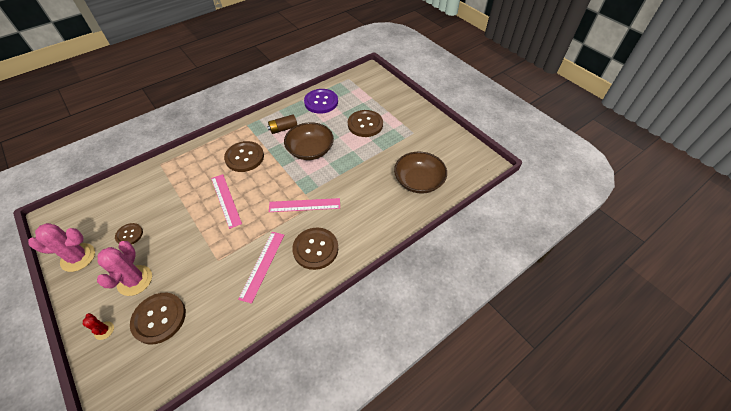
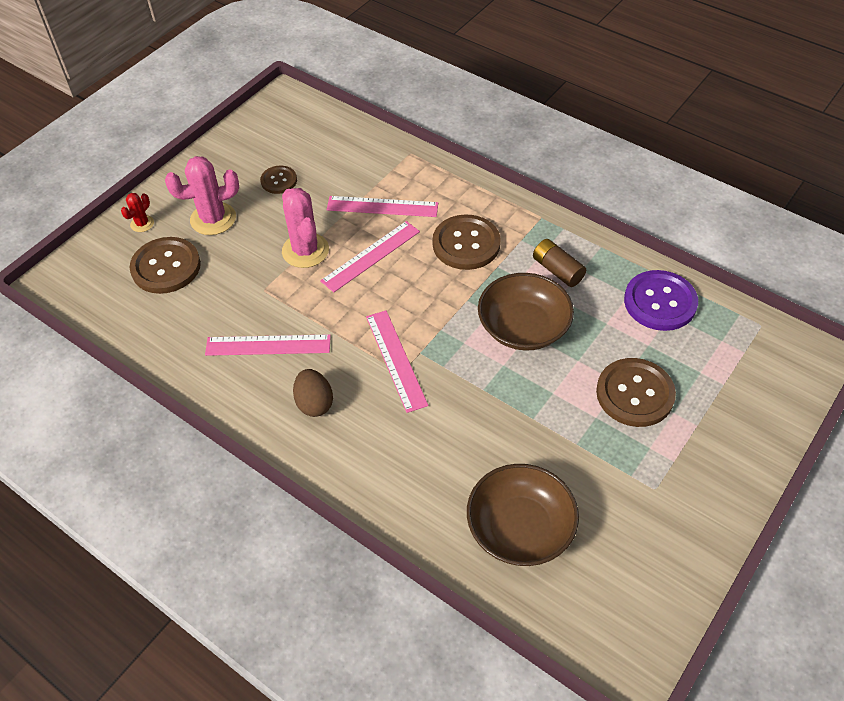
camera: 75 degrees right, 0 degrees up
(78, 257) = (233, 151): pink cactus -> pink cactus (305, 250)
(192, 186) = (382, 207): none -> pink ruler
(315, 249) = (314, 403): brown button -> brown egg

